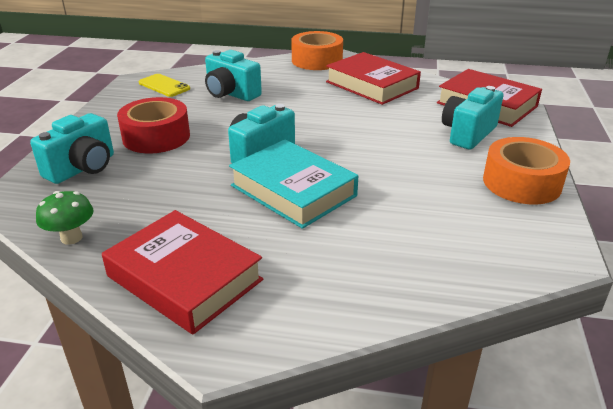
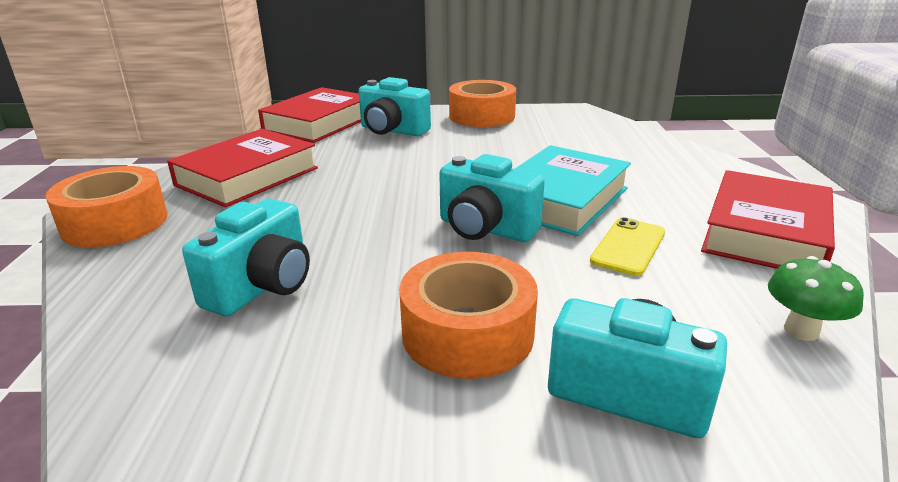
camera: 100 degrees left, 5 degrees down
(156, 137) = (467, 333): red tape -> orange tape
(164, 86) = (193, 392): yellow phone -> yellow phone (628, 247)

